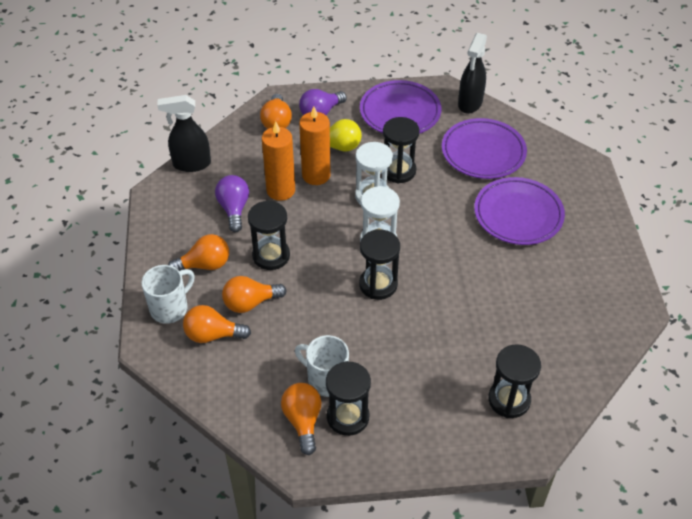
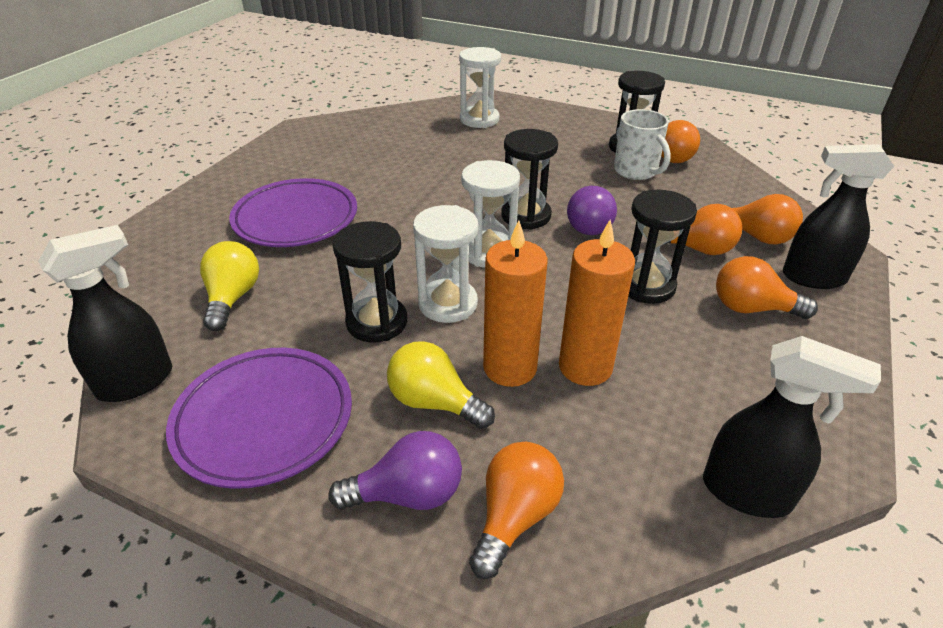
camera: 150 degrees left, 10 degrees down
(170, 308) = (812, 277): white mug -> black spray bottle
(234, 209) = (681, 368): purple light bulb -> purple light bulb (591, 225)
(483, 152) = (232, 298): purple plate -> yellow light bulb
(509, 400) = (479, 119): black hourglass -> white hourglass

